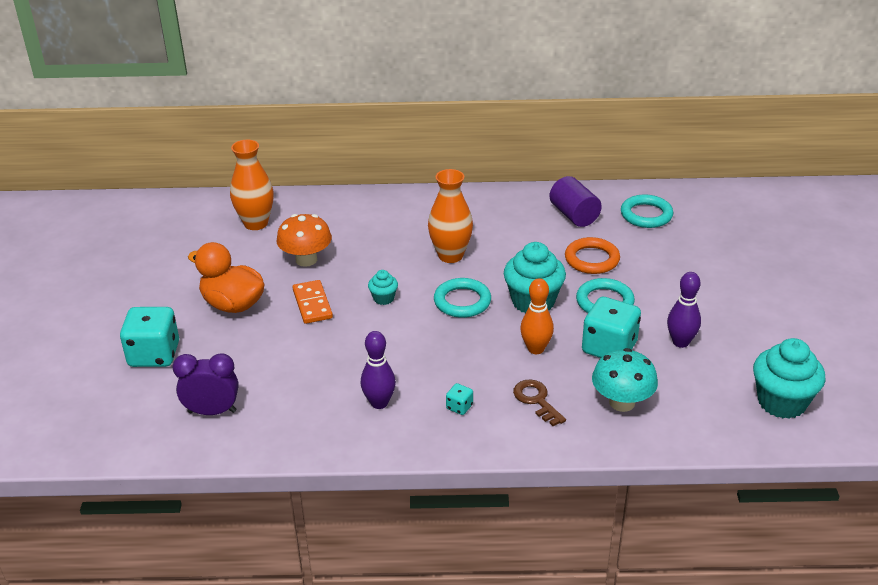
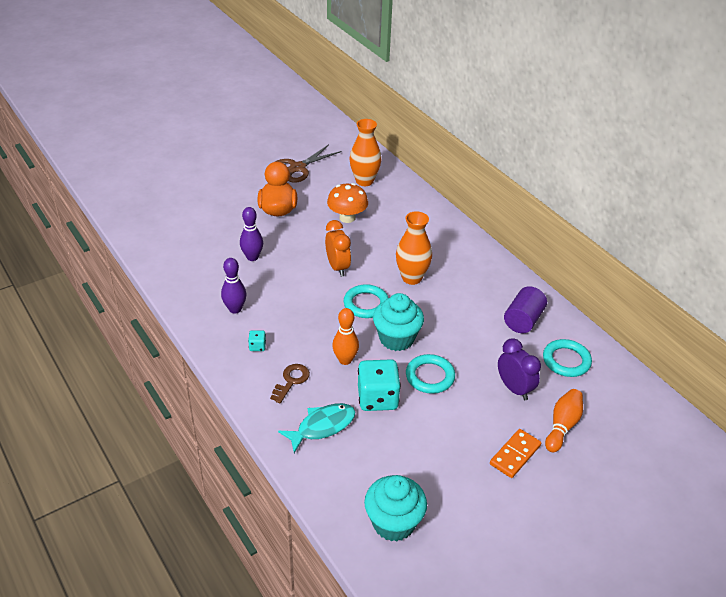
camera: 55 degrees right, 5 degrees up
(154, 355) = (210, 203): turquoise dice -> none
(171, 260) = (298, 168): none -> brown scissors
(212, 412) = (179, 246): purple clock -> purple clock (514, 389)
(312, 304) = (305, 240): orange domino -> orange domino (515, 455)
(383, 298) = (337, 267): turquoise cupcake -> orange clock
(592, 259) = (476, 351): orange ring -> none
(622, 402) = (322, 426): turquoise mushroom -> turquoise fish
(680, 342) = (418, 437): purple bowling pin -> purple bowling pin (252, 257)
(724, 252) = (562, 426): none -> orange bowling pin

